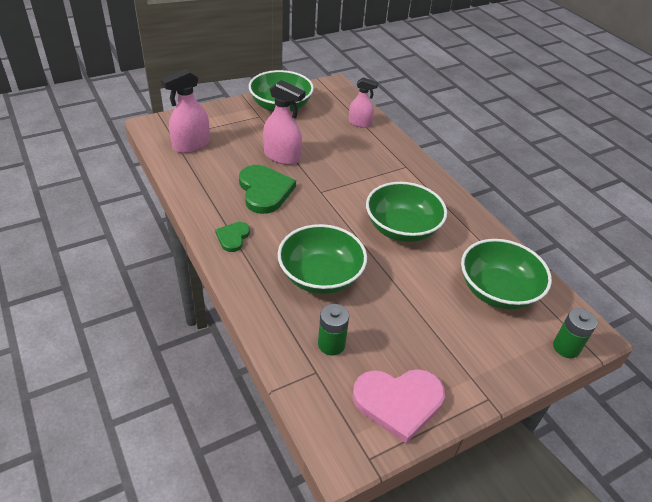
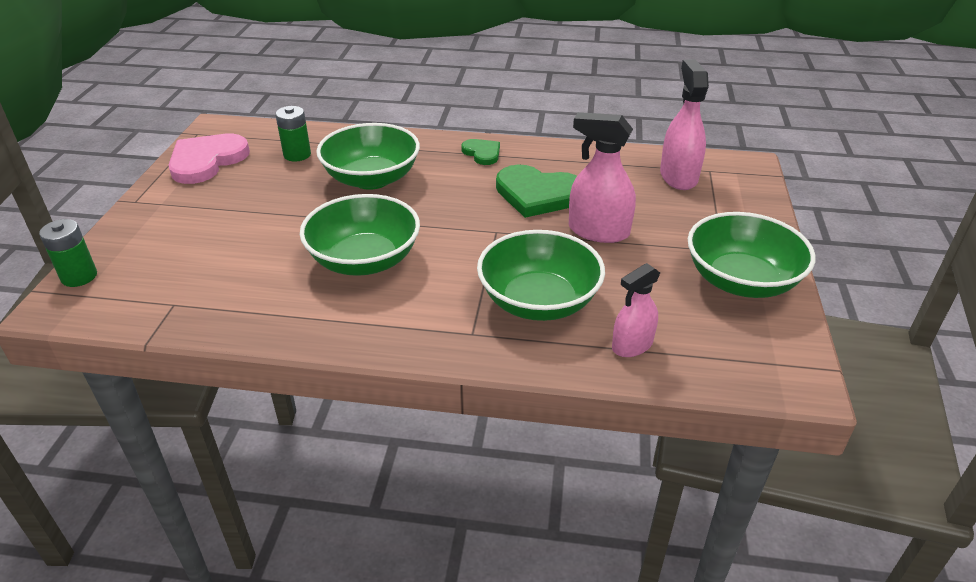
camera: 130 degrees right, 5 degrees down
(282, 156) = (598, 231): pink spray bottle -> pink spray bottle turned 45 degrees clockwise
(497, 291) = (194, 276): green bowl -> green bowl (538, 301)

